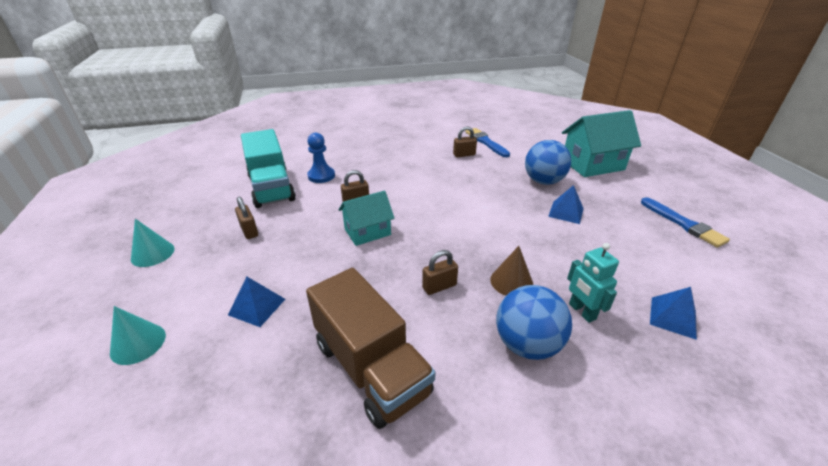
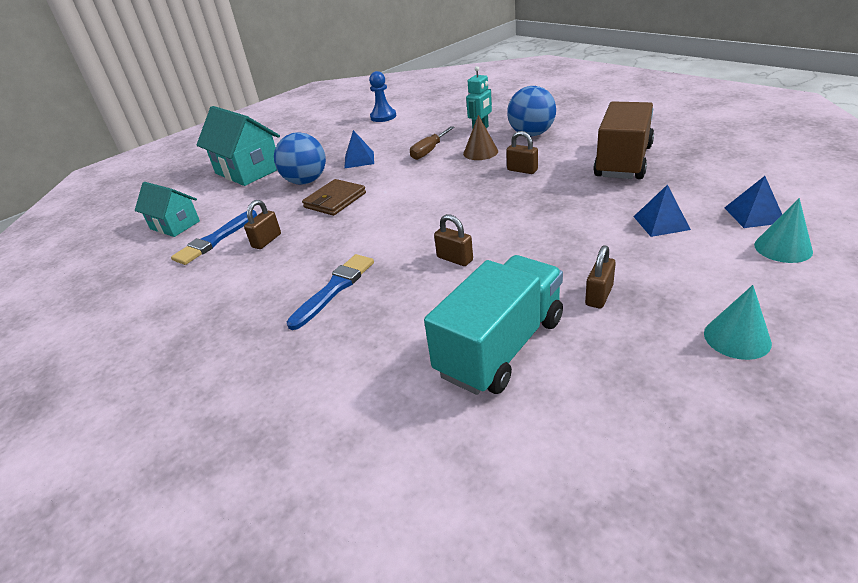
camera: 115 degrees left, 0 degrees up
(321, 176) = (421, 321): blue pawn -> blue pawn (383, 117)
(367, 232) = (498, 225): turquoise house -> turquoise house (175, 225)
(464, 155) = (266, 241): brown padlock -> brown padlock turned 75 degrees clockwise
(493, 185) = (335, 200): none -> brown wallet
(548, 253) = (429, 151): none -> brown screwdriver
(673, 317) = (452, 112): blue pyramid -> blue pyramid (754, 215)
(683, 224) = (337, 125): blue brush -> blue brush (334, 289)

